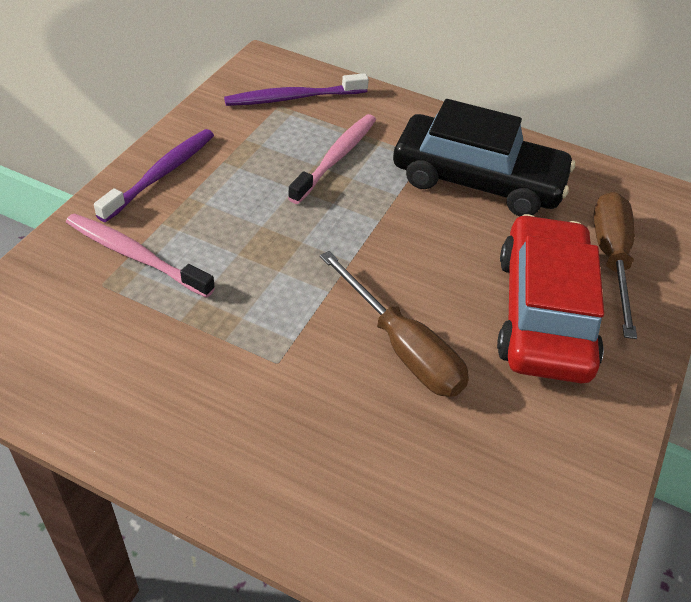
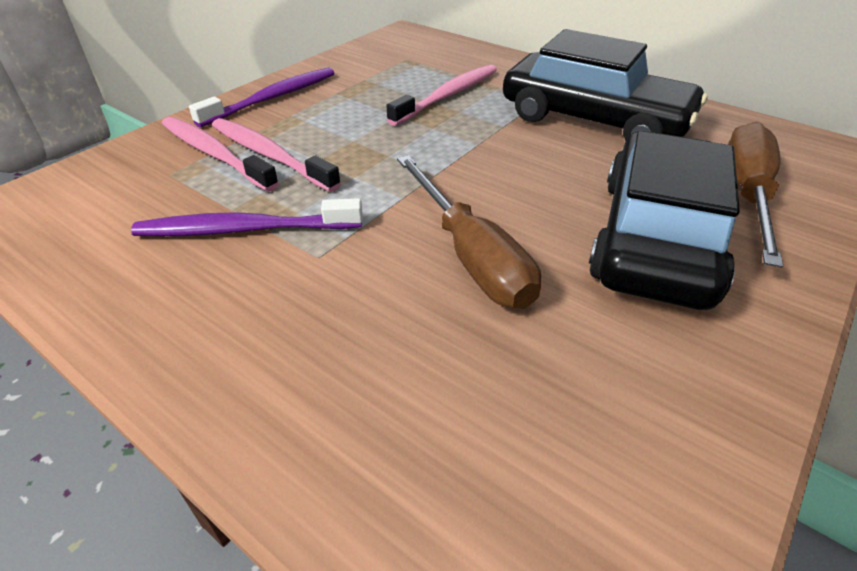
camera: 15 degrees right, 5 degrees down
(189, 252) = (269, 155): none -> pink toothbrush
(293, 98) = (421, 55): purple toothbrush -> purple toothbrush (245, 229)
(543, 313) = (655, 238): red car -> black car

